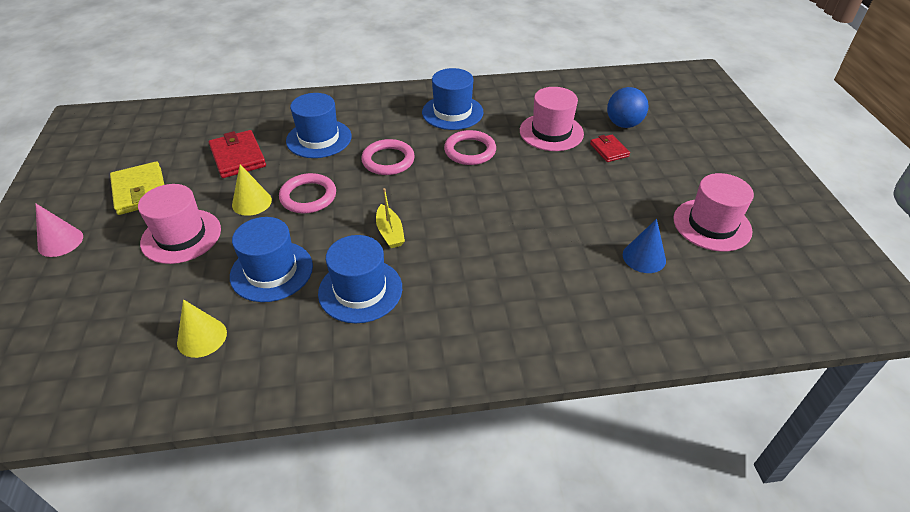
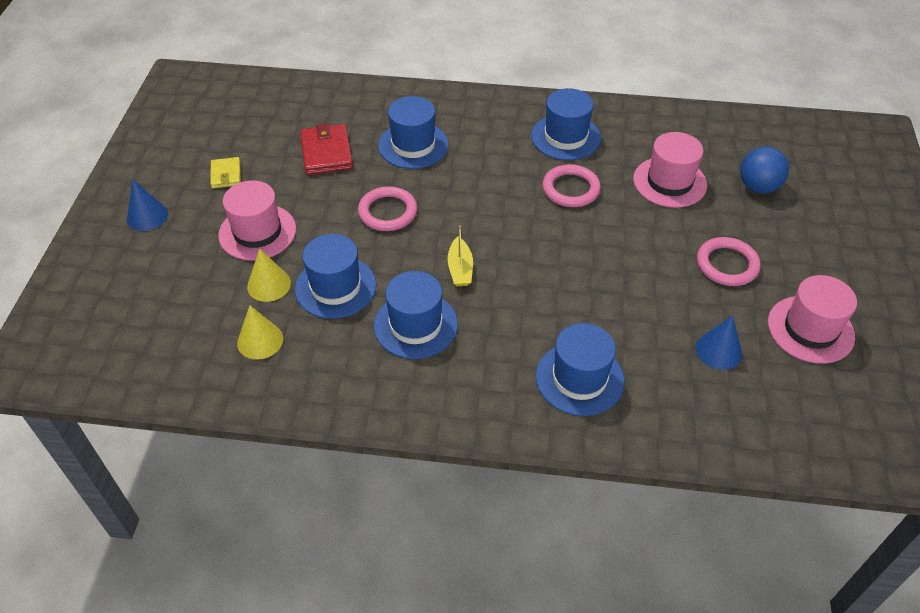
camera: 15 degrees right, 5 degrees up
(60, 242) = (147, 216): pink cone -> blue cone
(140, 191) = (226, 175): yellow wallet -> yellow wallet, size x0.60
(252, 202) = (330, 208): yellow cone -> yellow cone (269, 285)
(388, 160) = (479, 185): pink ring -> pink ring (727, 264)
(531, 307) = (579, 378): none -> blue hat
(609, 150) = (728, 217): red wallet -> none

